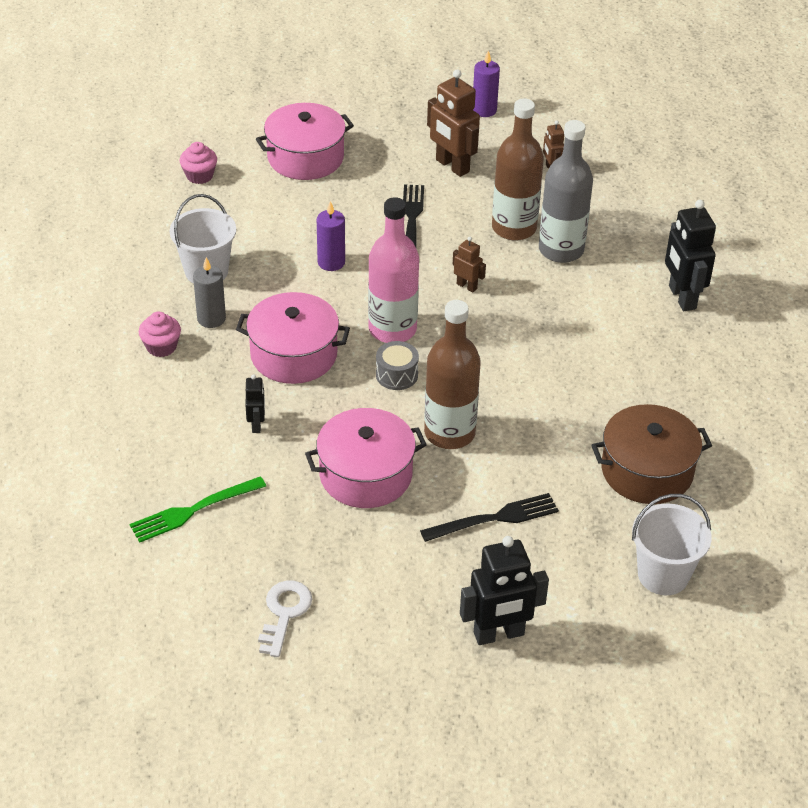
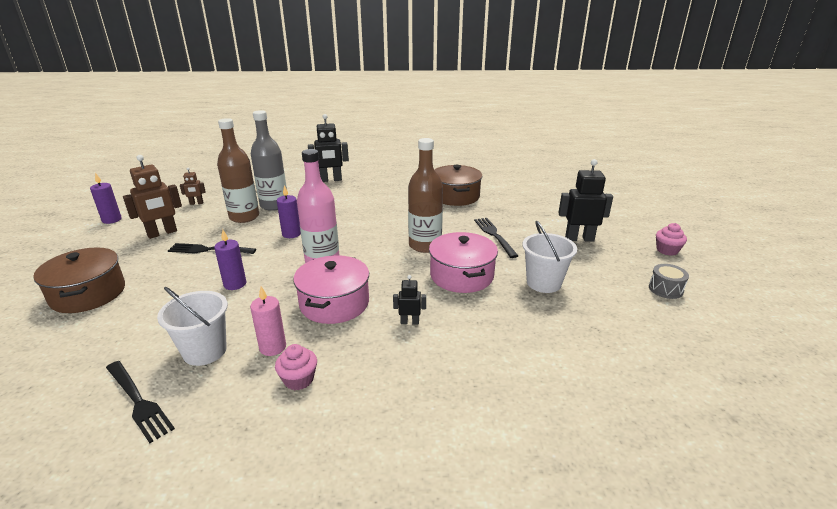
camera: 85 degrees left, 15 degrees down
(138, 250) = (138, 402): none -> black fork
(193, 511) = (505, 356): green fork -> none
(199, 176) = (51, 357): pink cupcake -> pink cupcake (667, 250)
(211, 319) = (273, 347): grey candle -> pink candle
(284, 613) = (594, 310): white key -> none
(305, 157) = (88, 294): pink pot -> brown pot
(397, 375) = (368, 261): grey drum -> grey drum (665, 289)
(467, 286) = (291, 234): brown robot -> purple candle
(499, 634) = (579, 238): black robot -> black robot turned 75 degrees counterclockwise
(663, 575) = (524, 198): white bucket -> white bucket (543, 283)

